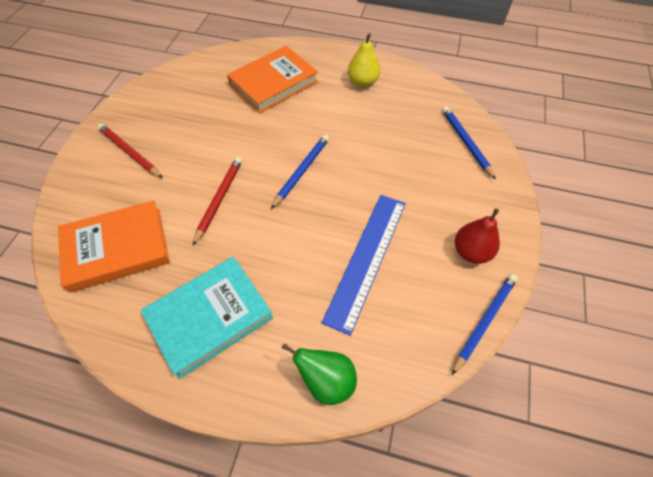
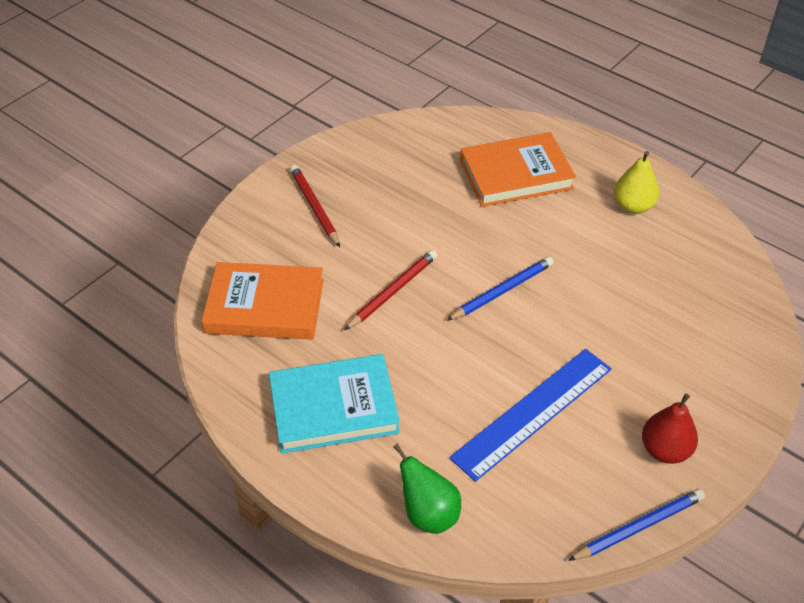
camera: 25 degrees right, 10 degrees down
(466, 142) = (732, 324): blue pencil -> none

